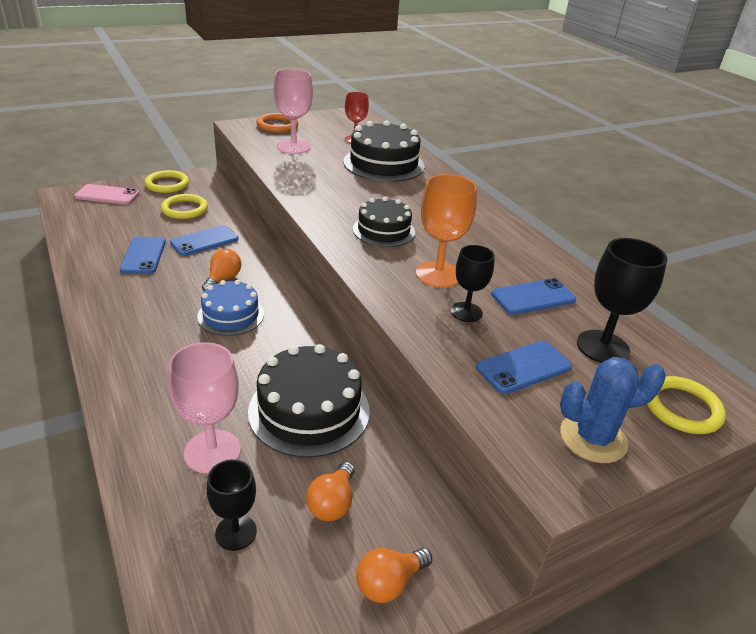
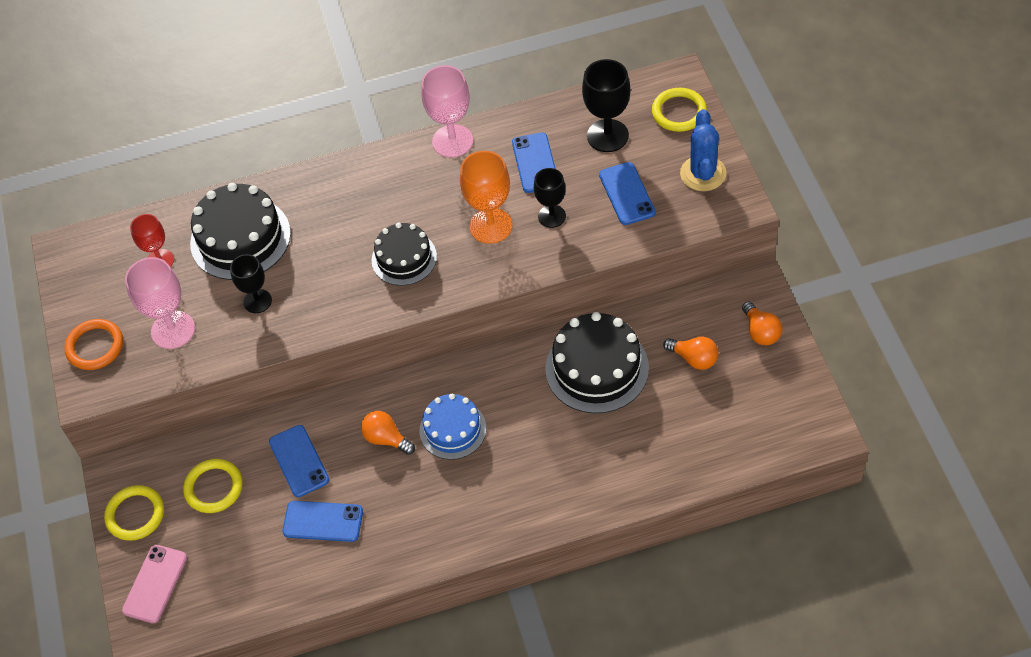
camera: 70 degrees left, 20 degrees up
(212, 451) = (635, 437): pink goblet -> pink goblet (452, 141)
(236, 532) = (714, 419): black goblet -> black goblet (257, 301)

